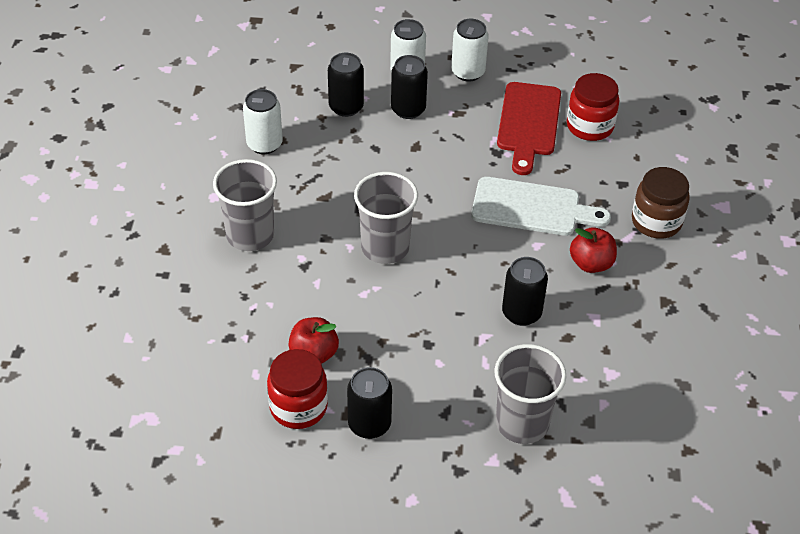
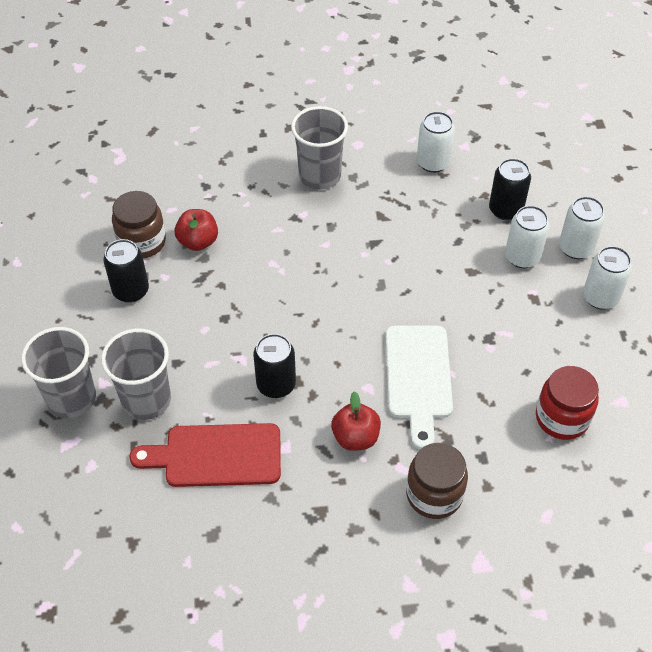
camera: 80 degrees right, 5 degrees up
(298, 407) = (142, 242): red jar -> brown jar
(385, 248) = (331, 269): grey cup -> grey cup (71, 398)
(408, 109) = (522, 257): black can -> white can
(528, 123) = (543, 360): red cutting board -> red cutting board (216, 456)

